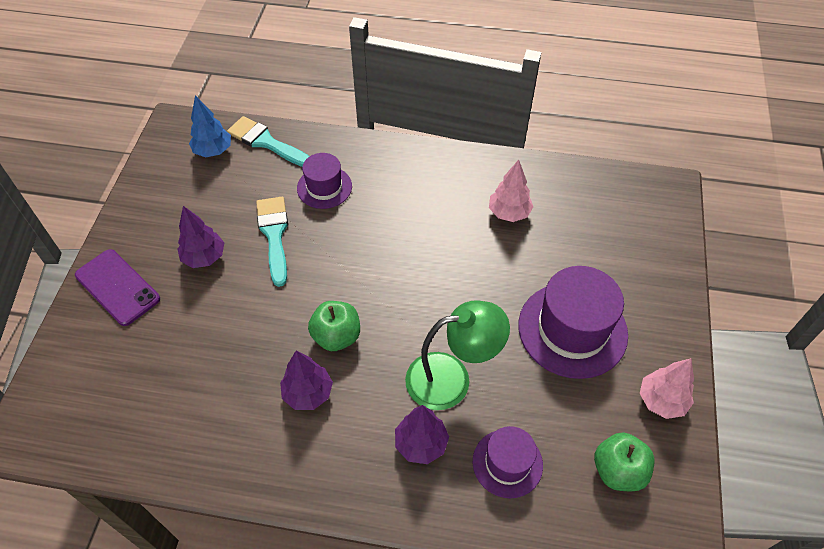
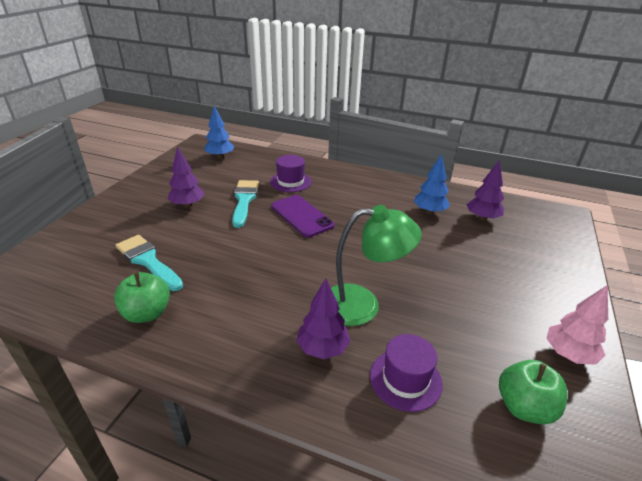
camera: 10 degrees right, 20 degrees down
(117, 287) = (116, 212): purple phone -> purple phone (301, 216)
(266, 142) = (258, 157): turquoise brush -> turquoise brush (148, 261)
(308, 393) = (232, 295): purple tree -> purple tree (482, 218)
(336, 336) = (270, 262): green apple -> green apple (147, 313)
(509, 213) = (429, 211): pink tree -> blue tree
(572, 329) = (479, 288): purple hat -> none

